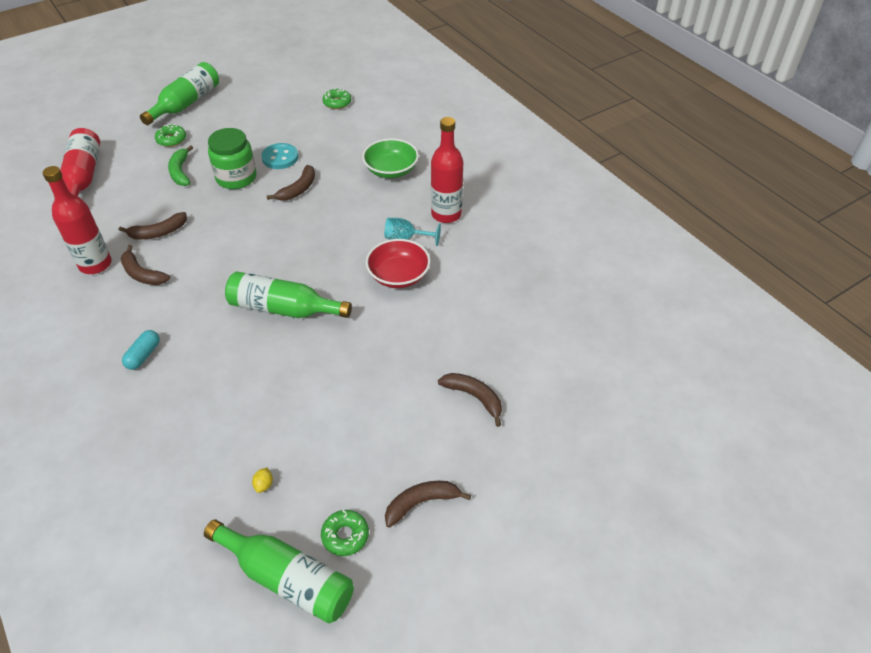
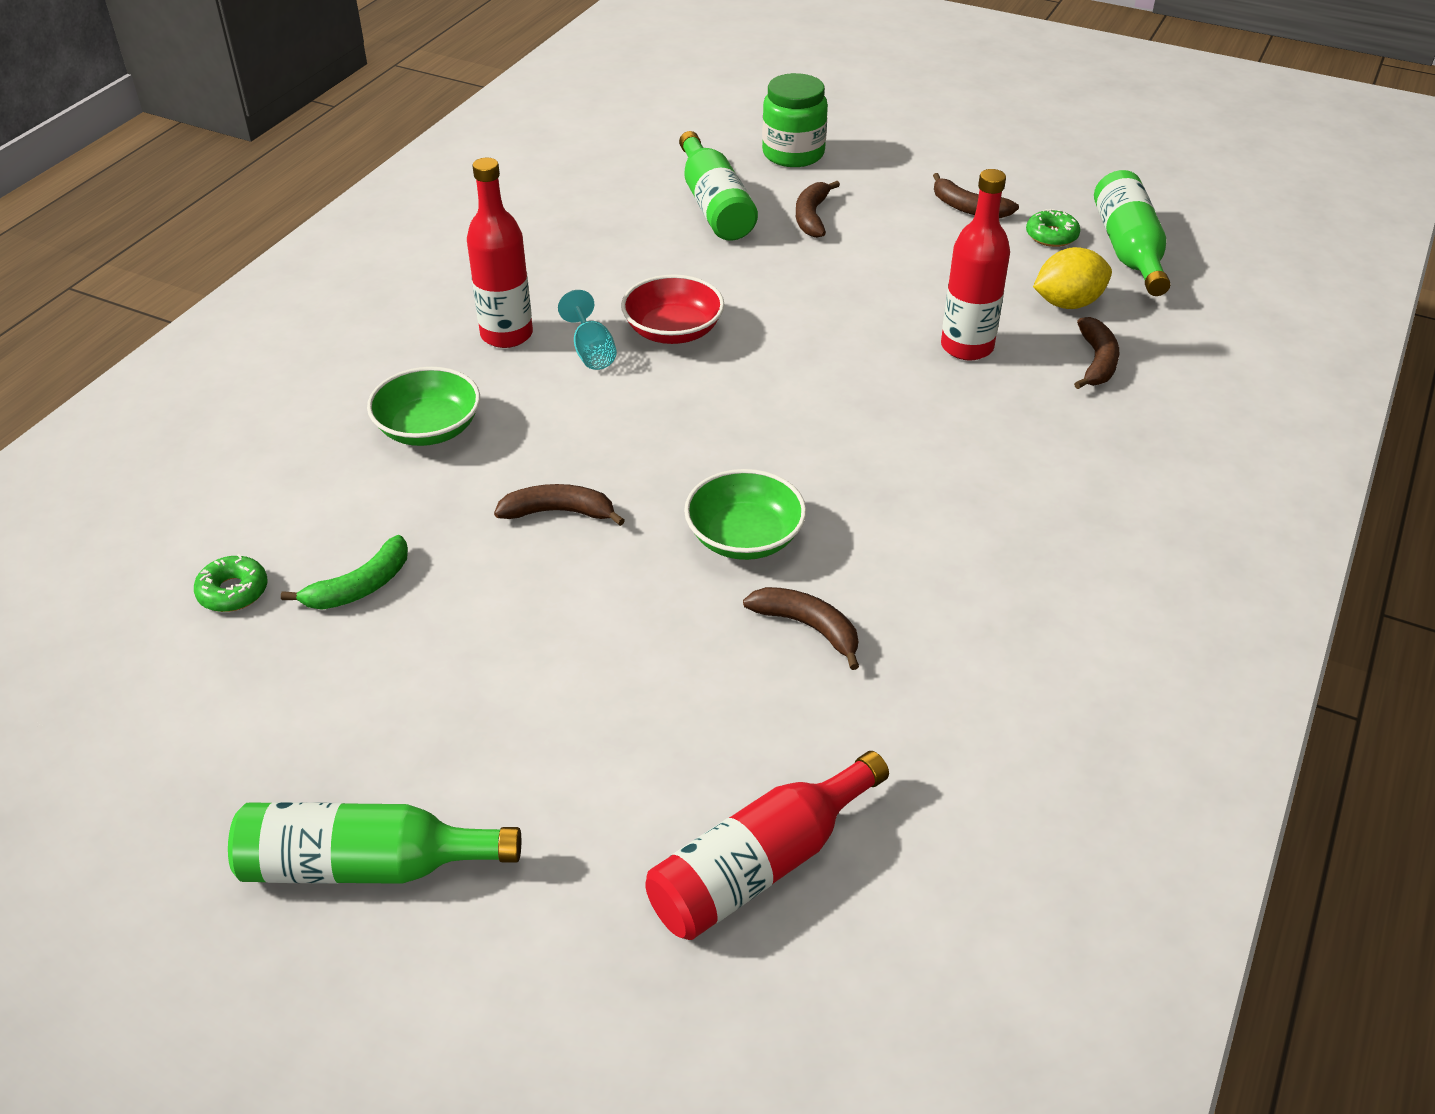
camera: 120 degrees left, 5 degrees down
(95, 264) = (948, 660): red bottle -> red bottle (967, 347)
(142, 274) = (910, 585): brown banana -> brown banana (1096, 361)
(143, 355) = (1035, 487): turquoise capsule -> none
(171, 139) = (528, 795): green donut -> none
(180, 172) = (625, 705): green banana -> green banana (360, 586)
(225, 236) = (744, 537): none -> green bowl
(236, 178) = (584, 610): green jar -> green jar (793, 154)
(264, 485) = (1067, 303): yellow lemon -> yellow lemon, size x2.44
(280, 157) = (481, 582): turquoise button -> none
(283, 309) = (829, 403): green bottle -> green bottle (714, 205)

